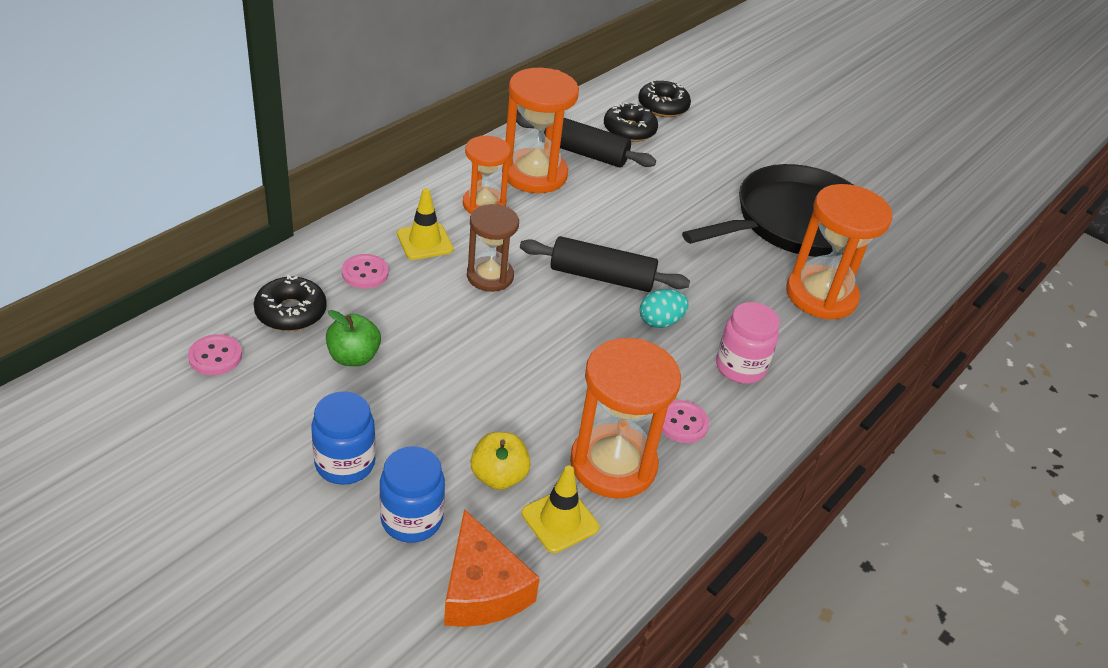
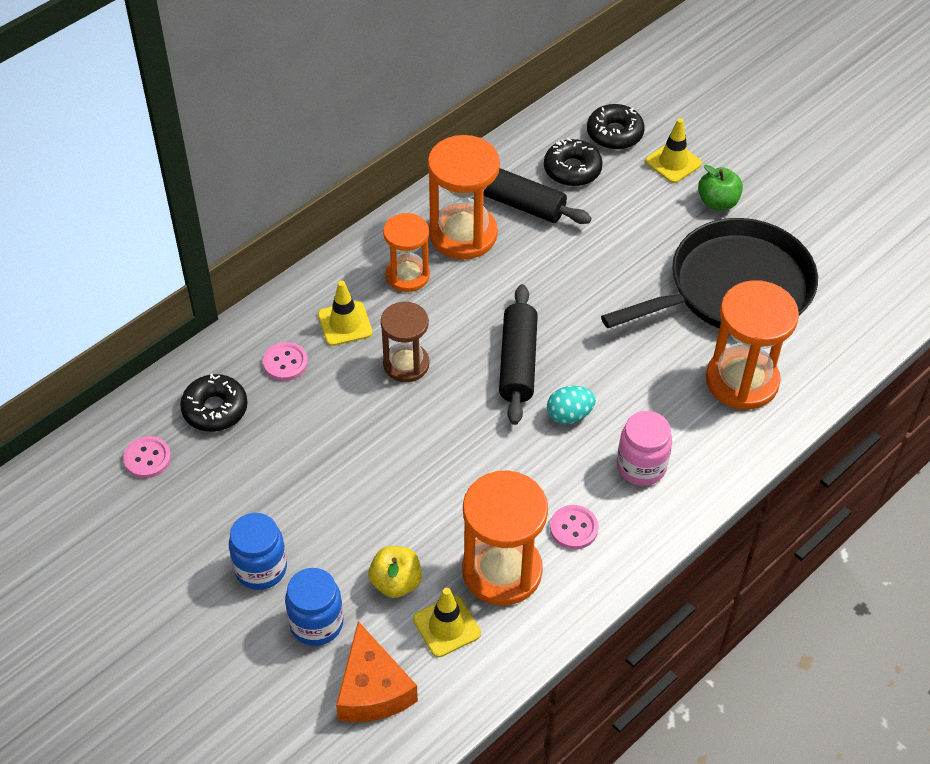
camera: 10 degrees right, 10 degrees up
(353, 357) = (271, 458): green apple -> green apple (717, 202)
(602, 277) = (518, 362): black rolling pin -> black rolling pin turned 75 degrees clockwise
(719, 128) = (673, 162): none -> yellow traffic cone

